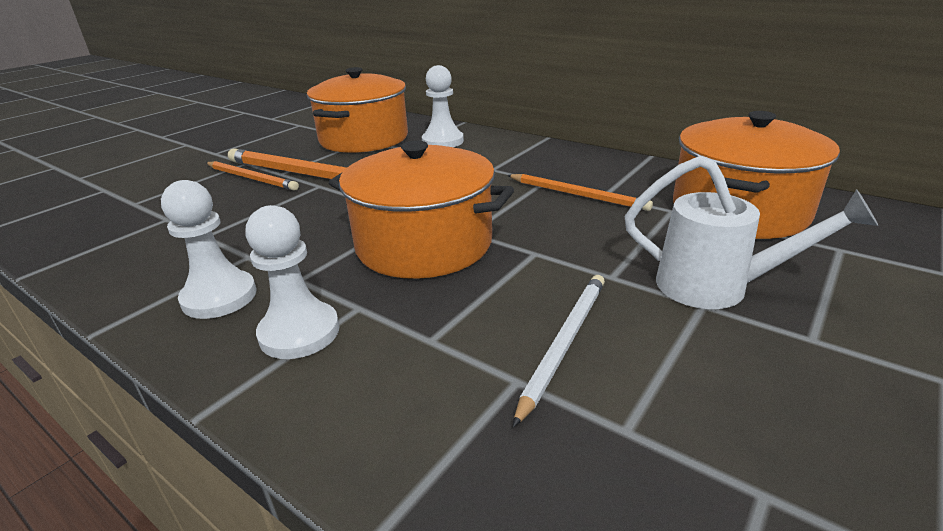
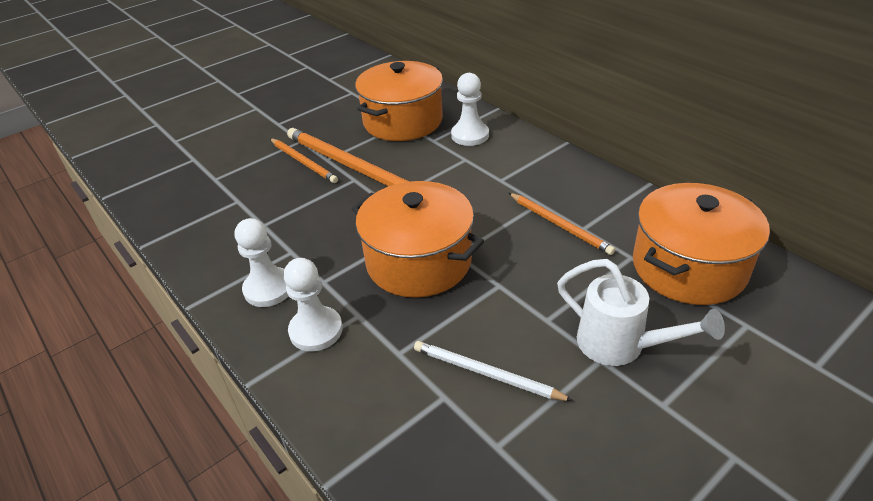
camera: 15 degrees right, 10 degrees up
(564, 343) = (486, 373): white pencil -> white pencil turned 105 degrees counterclockwise

